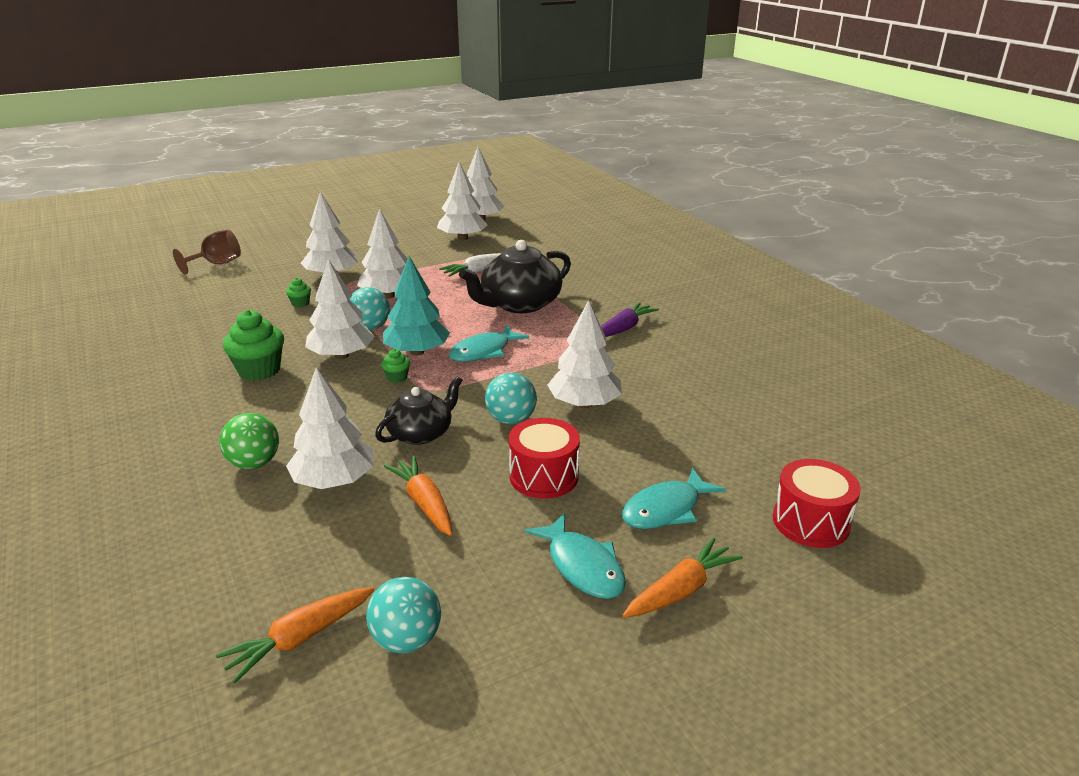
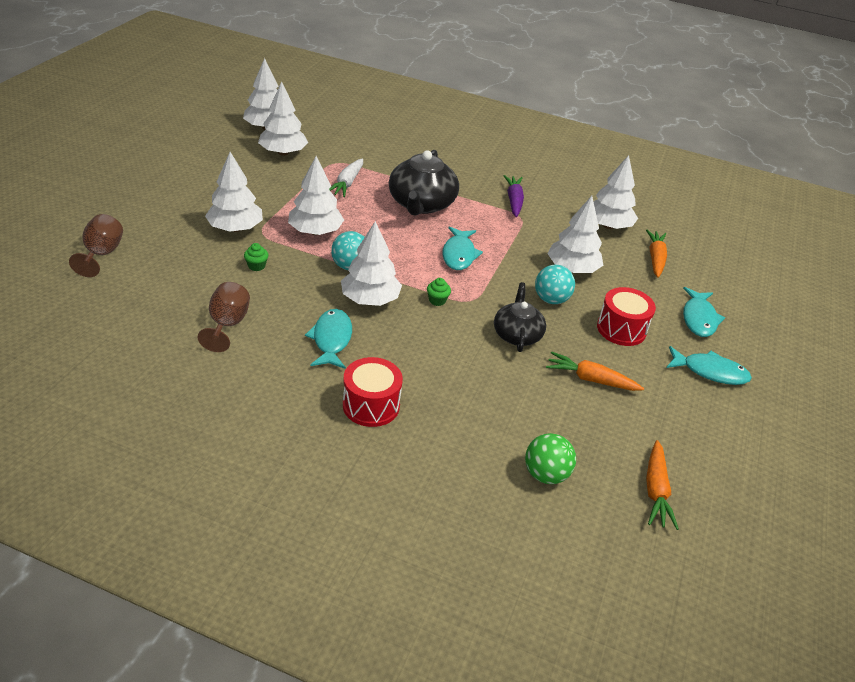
camera: 45 degrees left, 10 degrees up
(209, 332) = (227, 324): none -> brown goblet
(254, 463) = (455, 409): green ball -> green ball (545, 474)
(259, 370) = (331, 339): green cupcake -> turquoise fish
(334, 481) = (522, 393): white tree -> white tree (608, 226)
(406, 639) = (699, 458): turquoise ball -> none
(417, 352) = (417, 273): turquoise tree -> none
(680, 590) = (761, 360): orange carrot -> orange carrot (655, 259)
(810, 522) = (759, 293): red drum -> red drum (371, 405)

